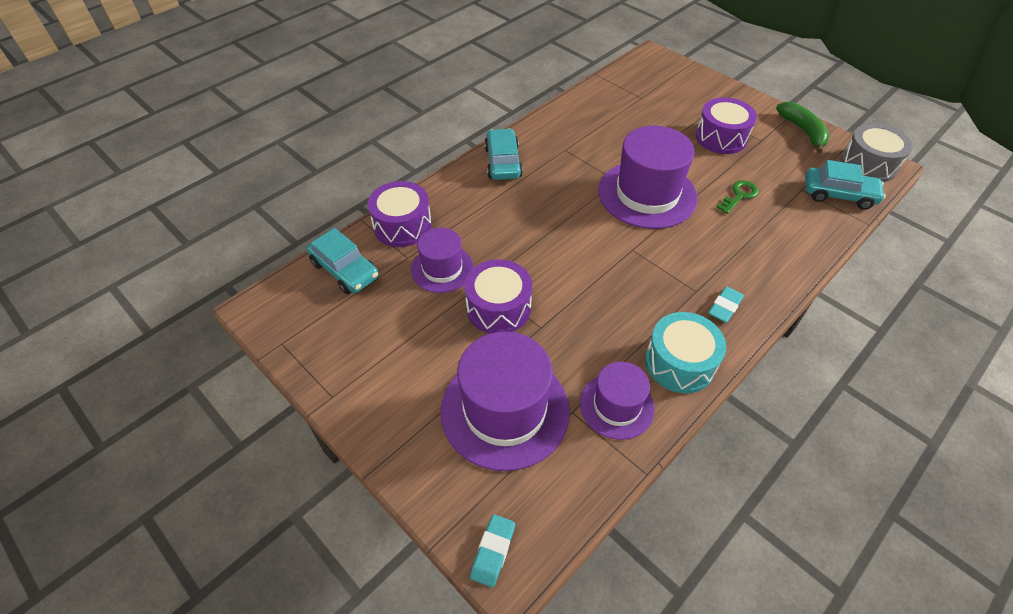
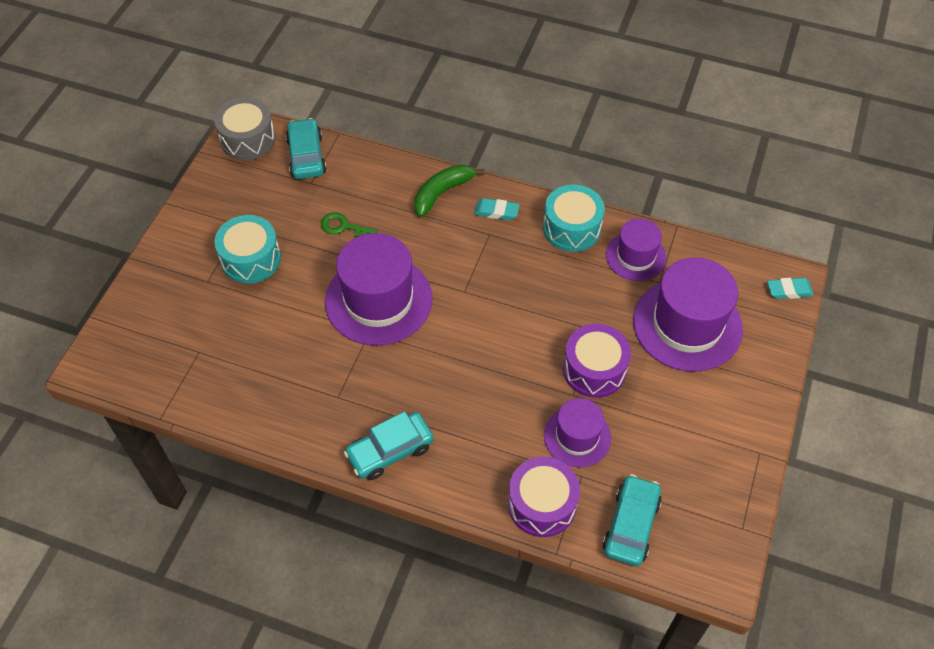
camera: 115 degrees left, 5 degrees up
(721, 137) = (251, 259): purple drum -> turquoise drum
(803, 131) = (210, 193): green banana -> green banana (442, 193)

